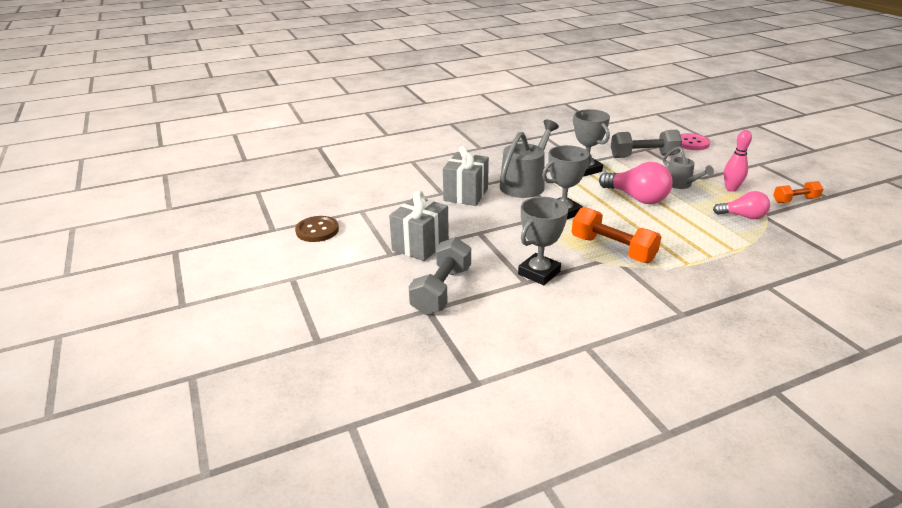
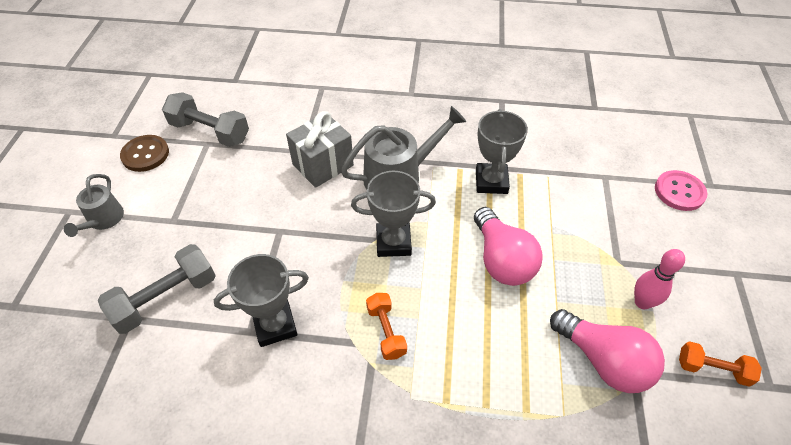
camera: 30 degrees right, 20 degrees up
(420, 245) = (209, 222): grey gift -> none
(612, 249) = (386, 331): orange dumbbell -> orange dumbbell, size x0.60
(643, 156) = (587, 189): grey dumbbell -> grey dumbbell (210, 131)
(680, 184) = (582, 262): grey watering can -> grey watering can (103, 220)
(743, 216) = (603, 361): pink light bulb -> pink light bulb, size x1.55

